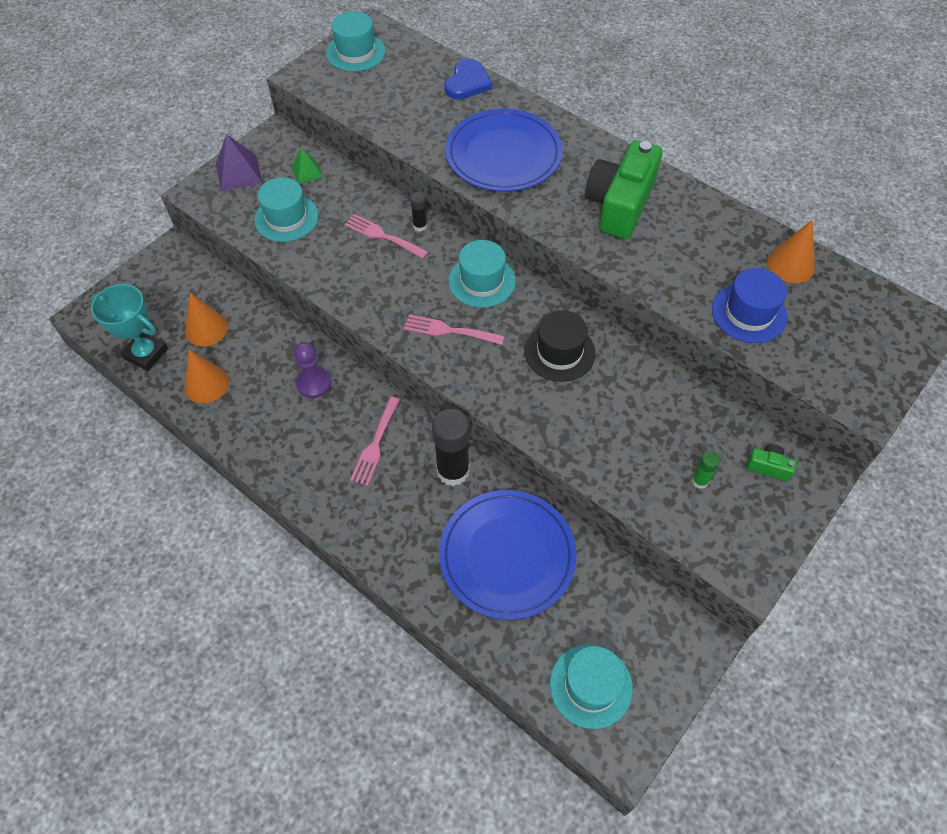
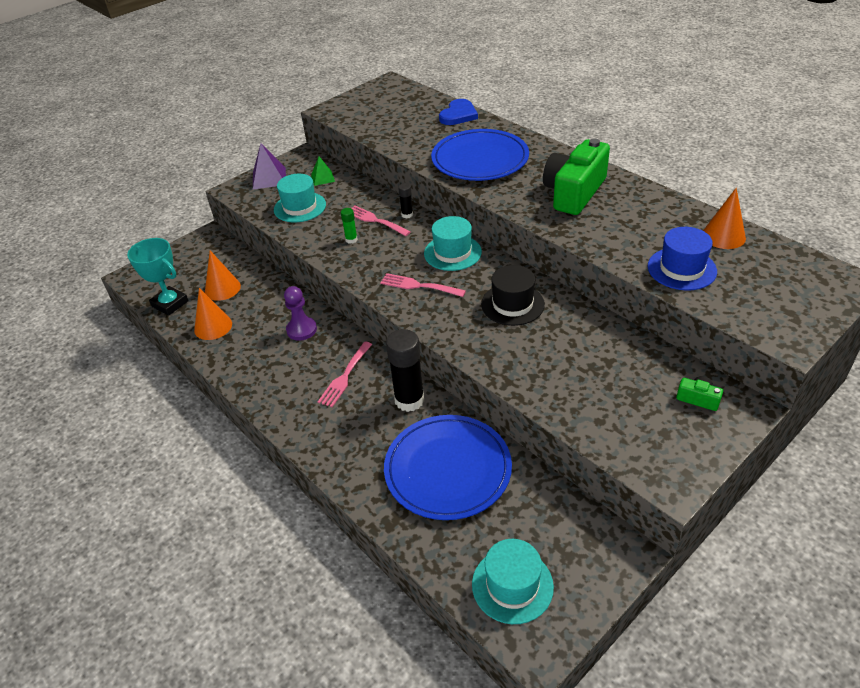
camera: 10 degrees right, 15 degrees down
(356, 52) = (373, 97): turquoise hat -> none
(700, 481) = (630, 406): green glue stick -> green glue stick (351, 240)

